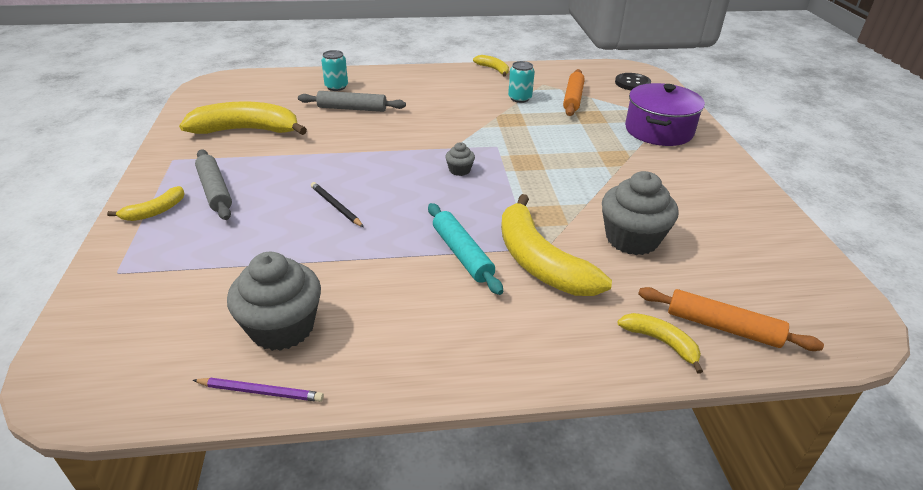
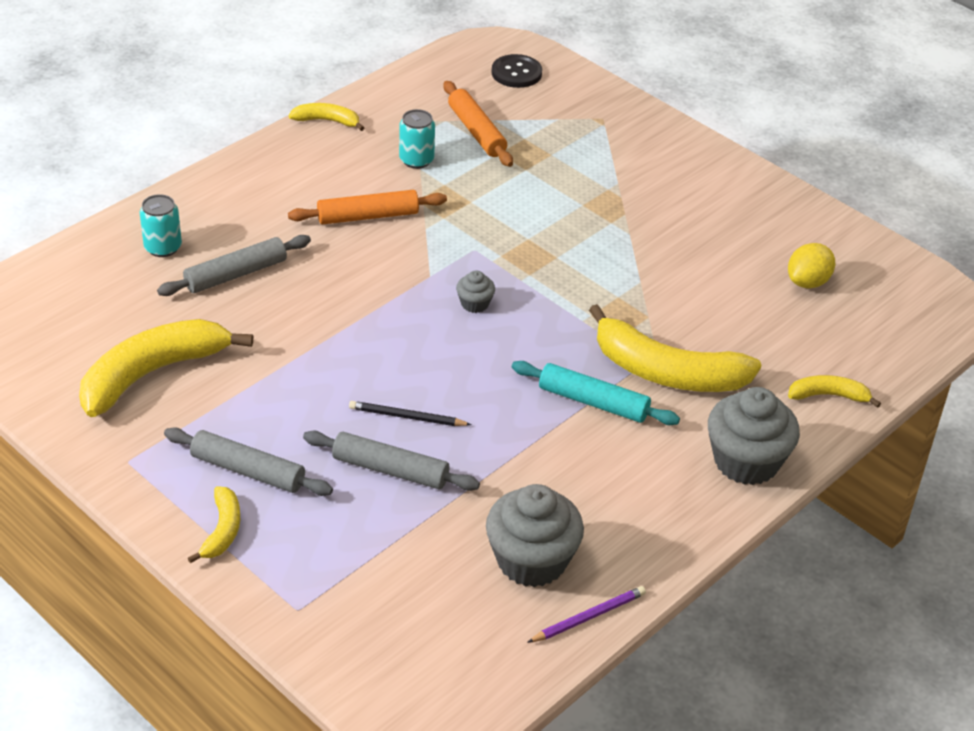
camera: 40 degrees left, 5 degrees up
(284, 227) = (390, 469): none -> grey rolling pin
(632, 239) = (717, 304): grey cupcake -> grey cupcake (746, 461)
(658, 130) = (614, 142): purple pot -> none
(722, 327) = (858, 356): orange rolling pin -> orange rolling pin (367, 216)
(727, 257) = (808, 282): none -> yellow lemon

